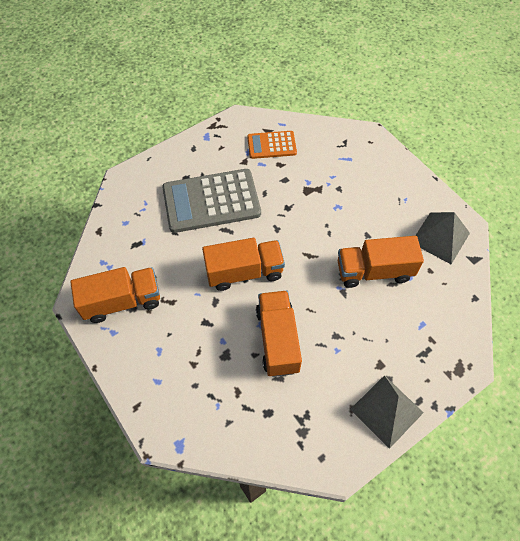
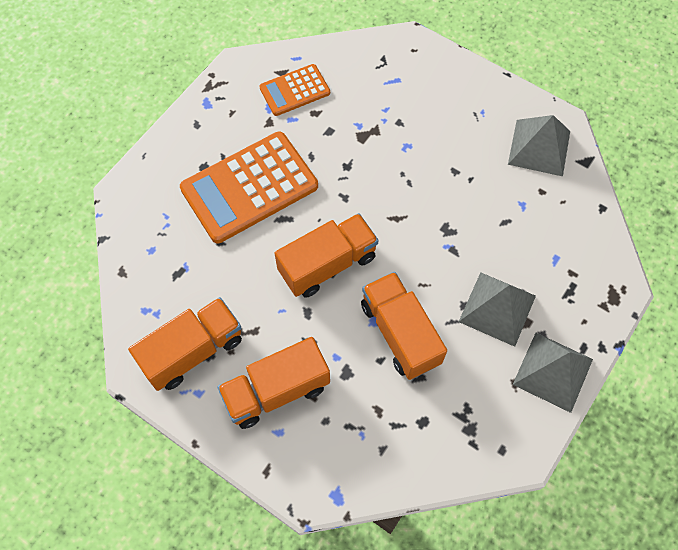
camera: 20 degrees left, 5 degrees up
(211, 201) = (249, 187): grey calculator -> orange calculator
(360, 346) = (497, 308): none -> grey pyramid
(374, 271) = (479, 213): orange truck -> orange truck (276, 391)

